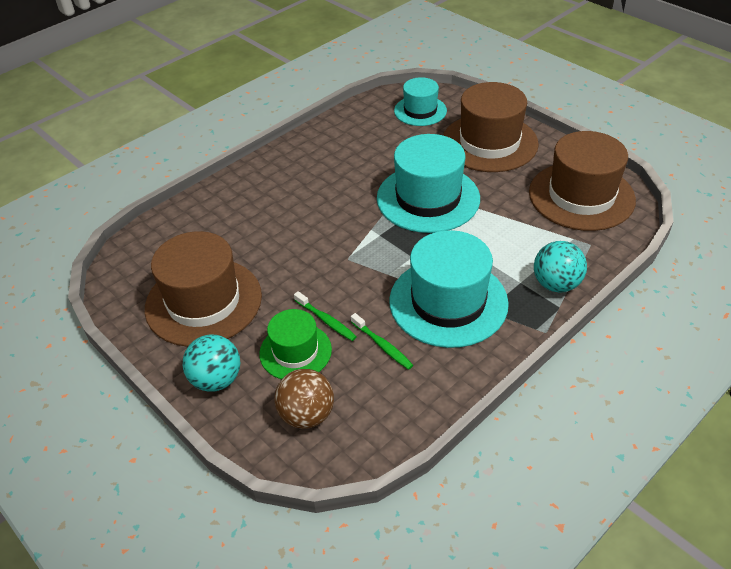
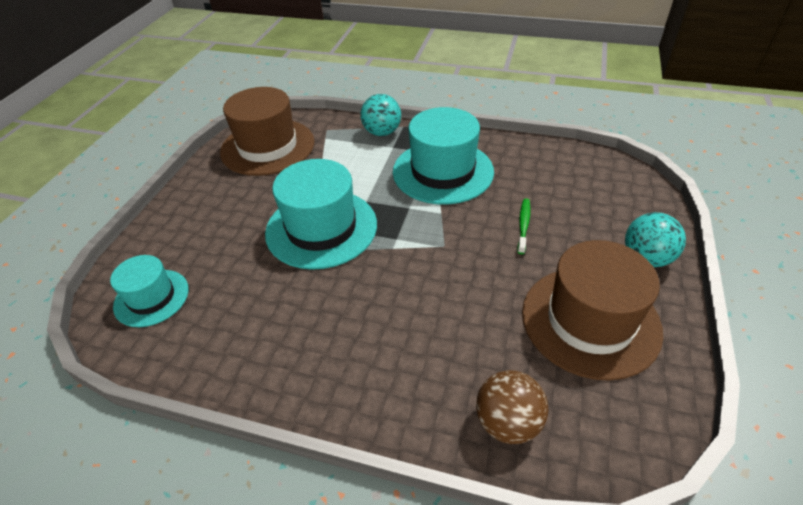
camera: 120 degrees left, 0 degrees up
(295, 351) = (570, 227): green hat -> none
(307, 415) = (611, 195): brown ball -> brown ball (507, 422)
(382, 345) = (515, 186): green toothbrush -> none
(489, 143) = (205, 219): brown hat -> none

